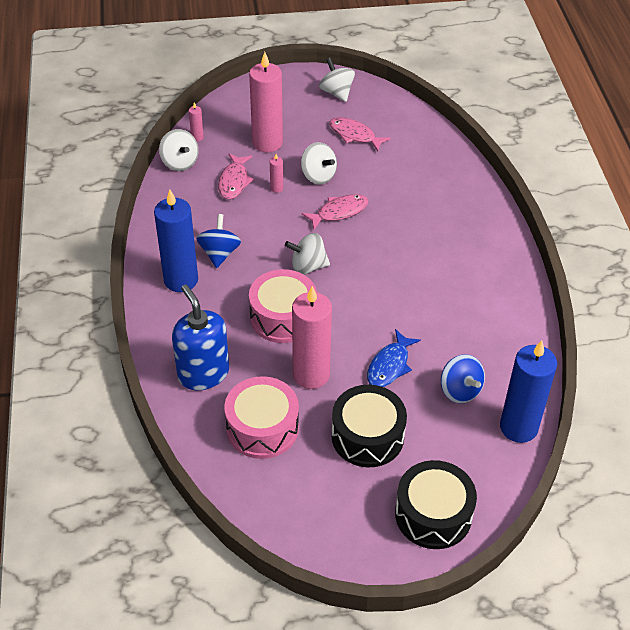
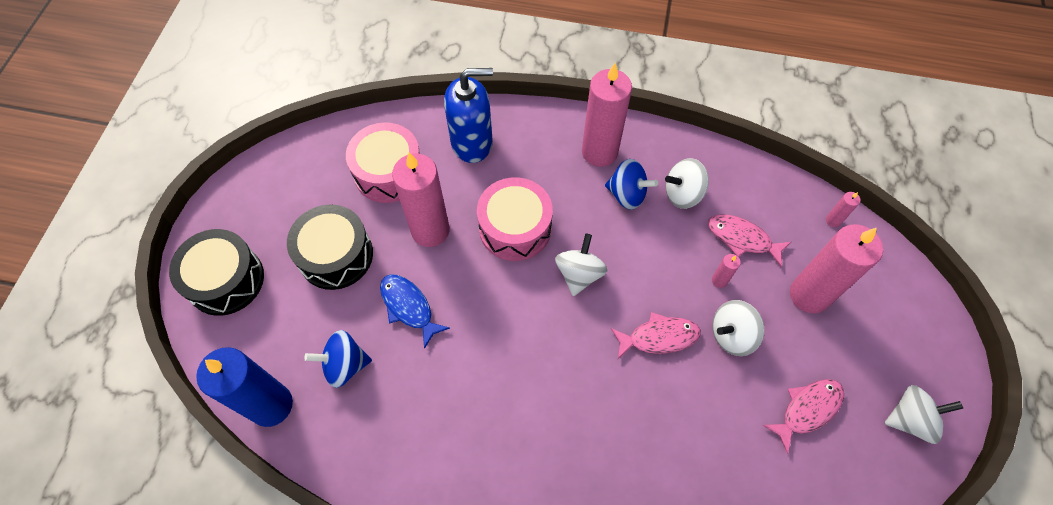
camera: 110 degrees right, 15 degrees up
(180, 163) = (788, 192): white spinning top -> white spinning top (682, 194)
(181, 280) = (599, 152): blue candle -> pink candle
(339, 212) = (659, 337): pink fish -> pink fish turned 90 degrees counterclockwise

